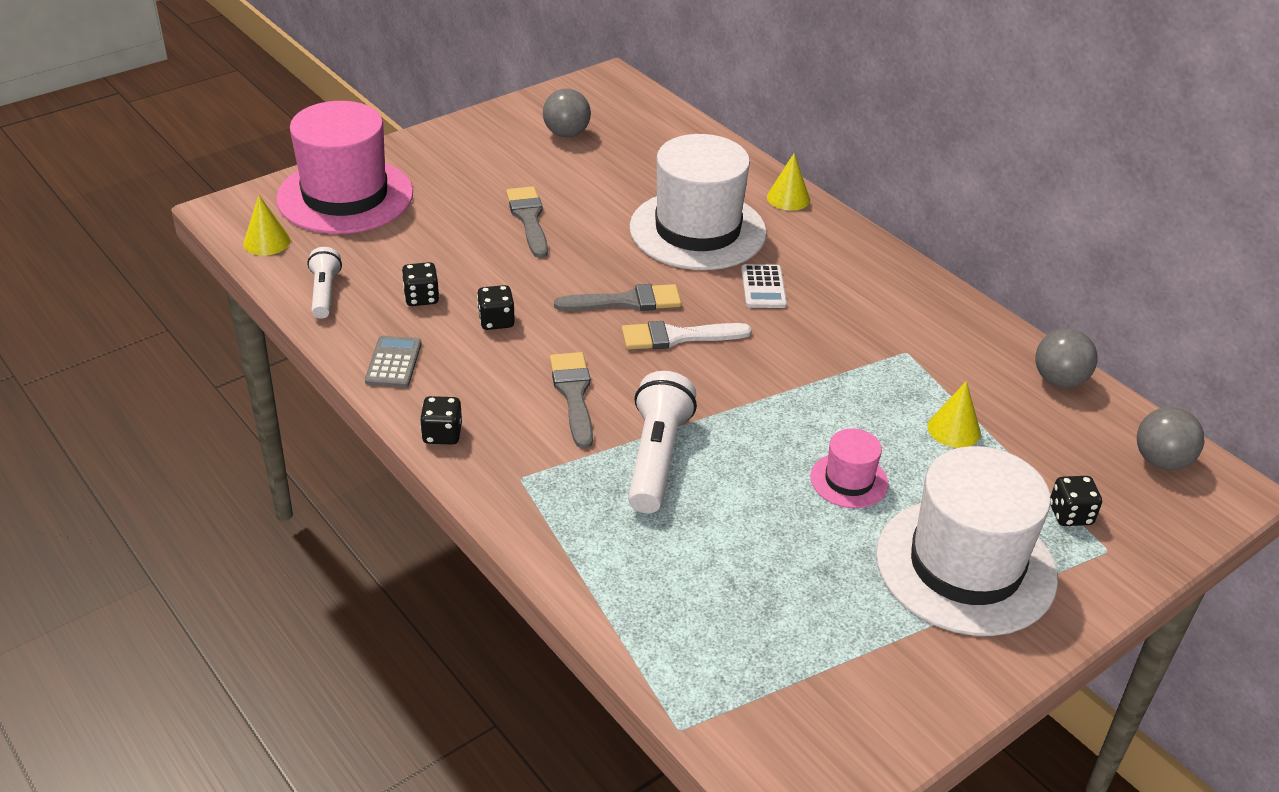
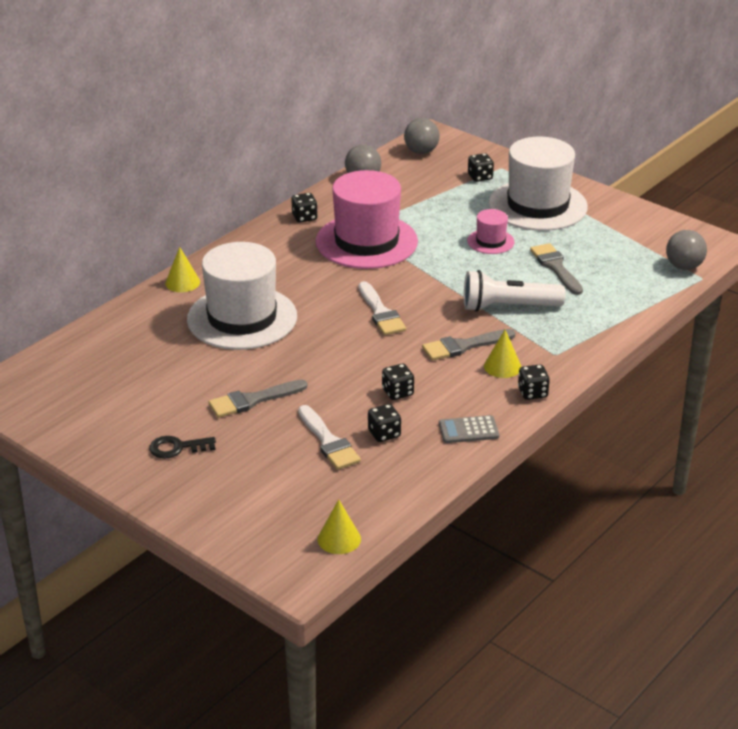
camera: 100 degrees left, 5 degrees down
(325, 293) = (399, 485): white flashlight -> none
(345, 196) = (249, 510): pink hat -> pink hat (366, 241)
(428, 258) = (328, 442): none -> white brush
(469, 166) = (177, 448): none -> black key
(566, 134) = (105, 402): grey ball -> grey ball (684, 266)
(626, 301) = (348, 338): grey brush -> grey brush (555, 267)
(763, 287) = (307, 284): white calculator -> none
(941, 309) = (304, 217): none -> black dice
(954, 429) = (426, 211): yellow cone -> yellow cone (502, 366)

